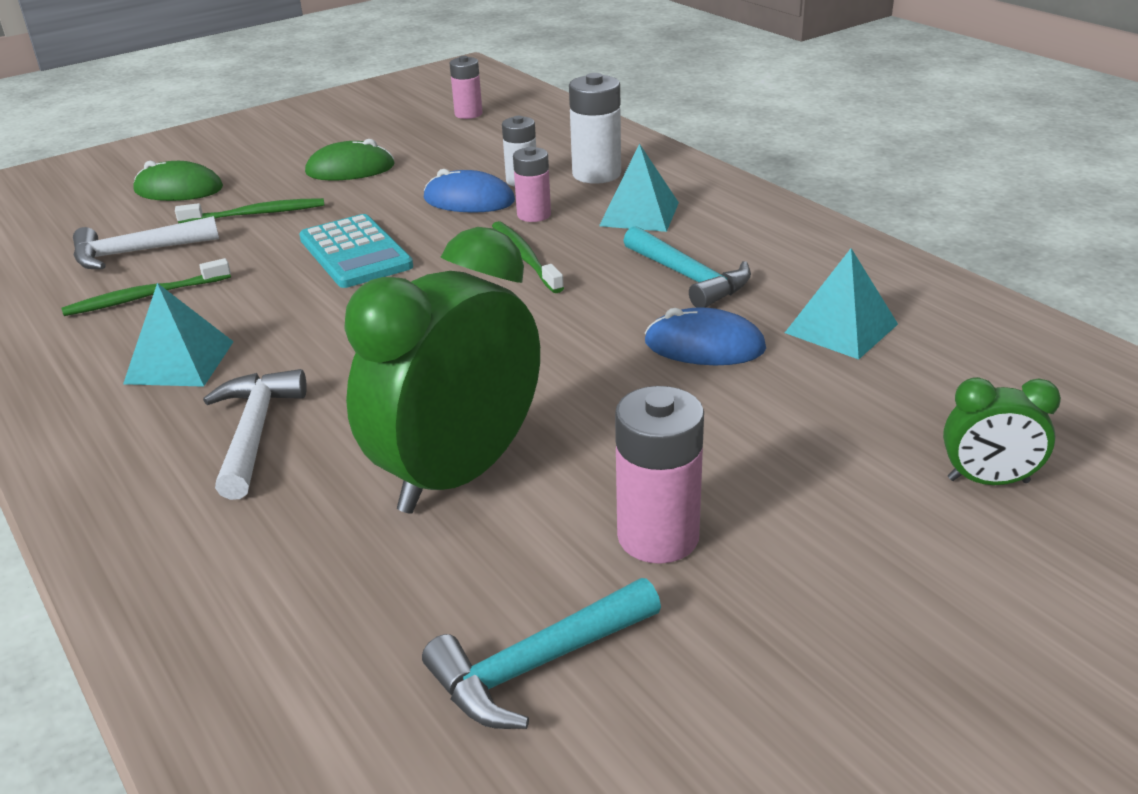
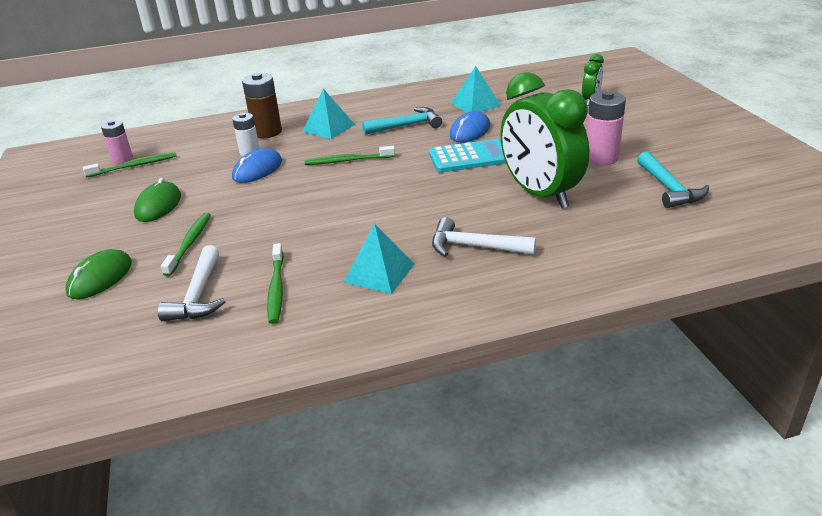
camera: 70 degrees left, 0 degrees up
(355, 253) = (290, 209): turquoise calculator -> turquoise calculator (469, 157)
(452, 125) = (134, 166): none -> green toothbrush
(534, 215) = (299, 153): pink battery -> none
(596, 174) = (267, 132): white battery -> brown battery

